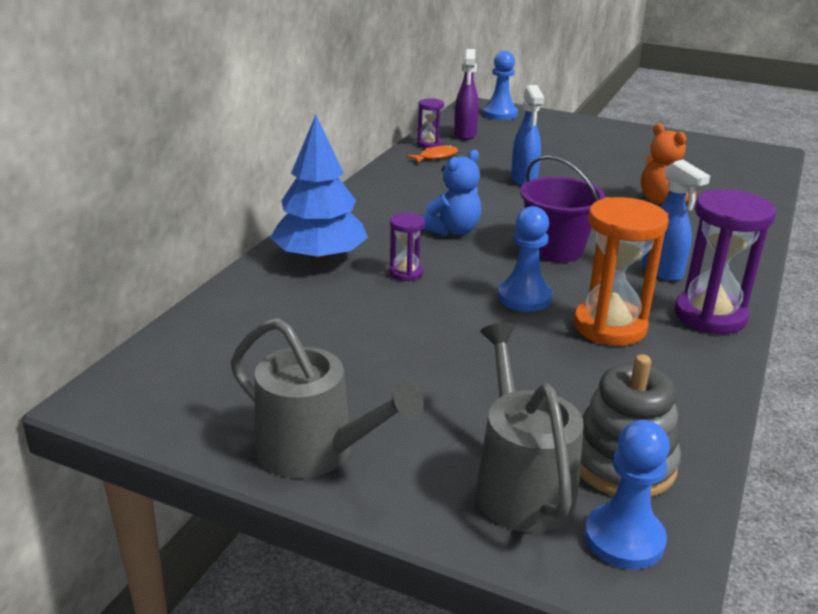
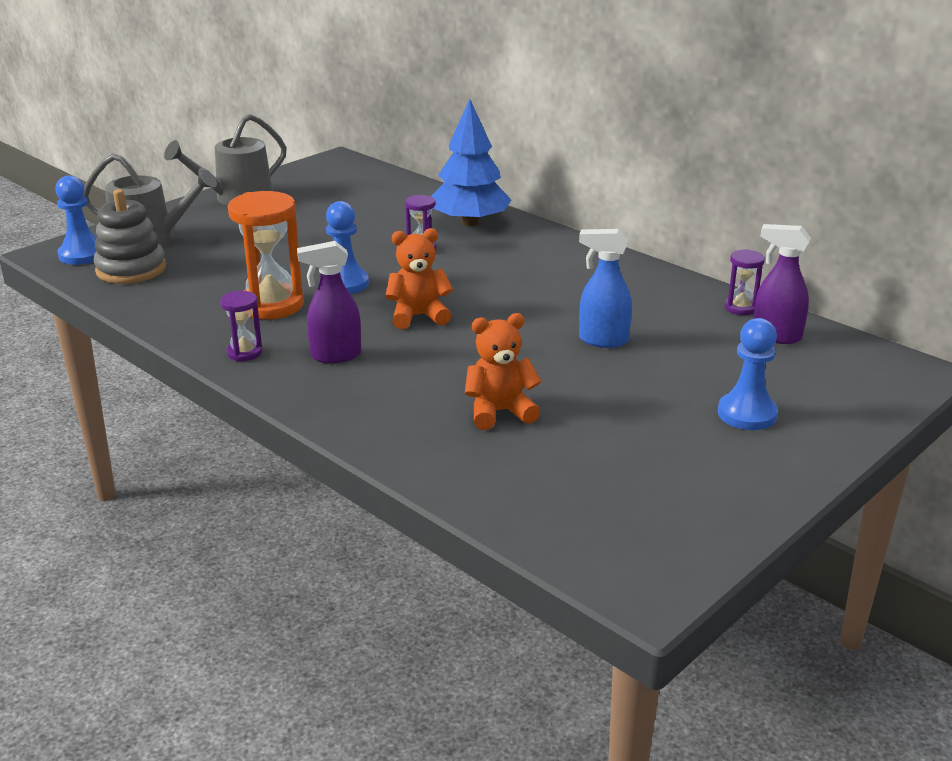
camera: 110 degrees right, 0 degrees up
(435, 157) = (695, 304): orange fish -> none
(453, 230) = (489, 279): blue teddy bear -> none
(500, 114) = (871, 380): blue pawn -> blue pawn (747, 414)
(555, 249) = (418, 316): purple bucket -> orange teddy bear
(662, 272) = (335, 356): blue spray bottle -> purple spray bottle
(710, 316) = (244, 353): purple hourglass -> purple hourglass, size x0.52

